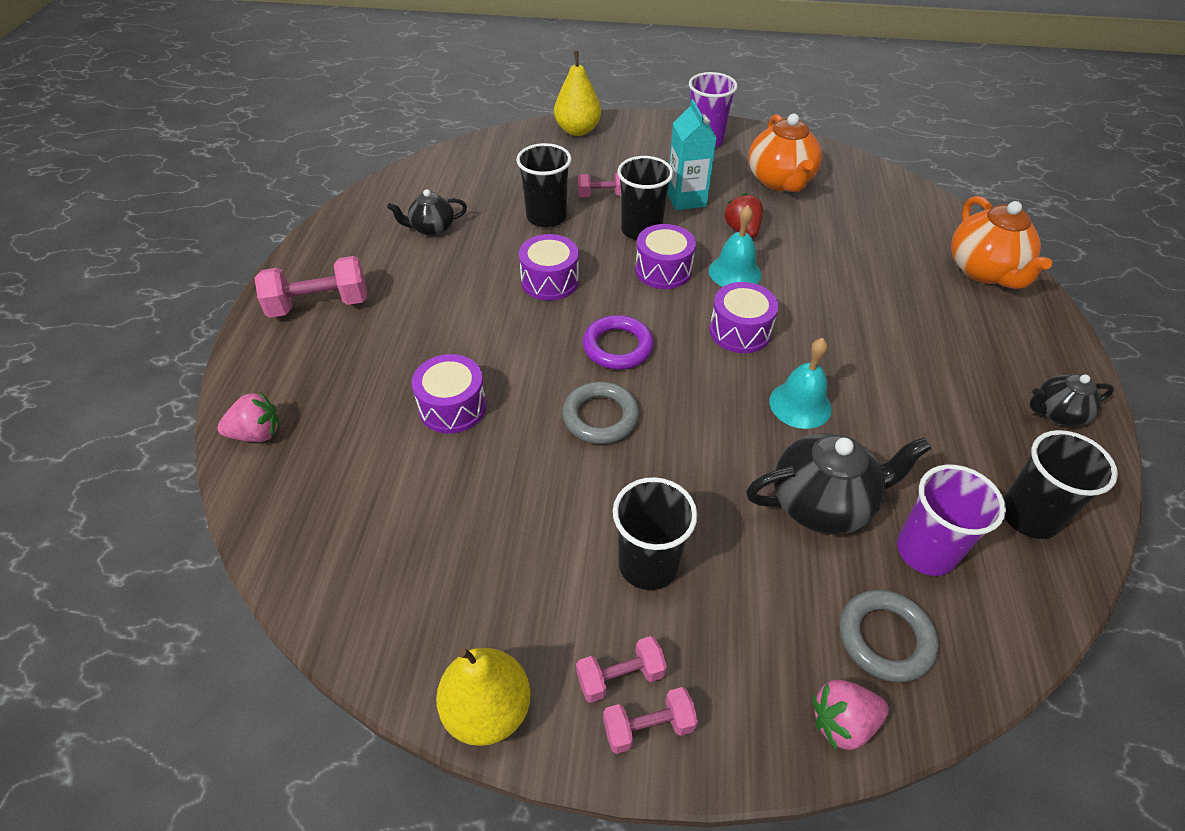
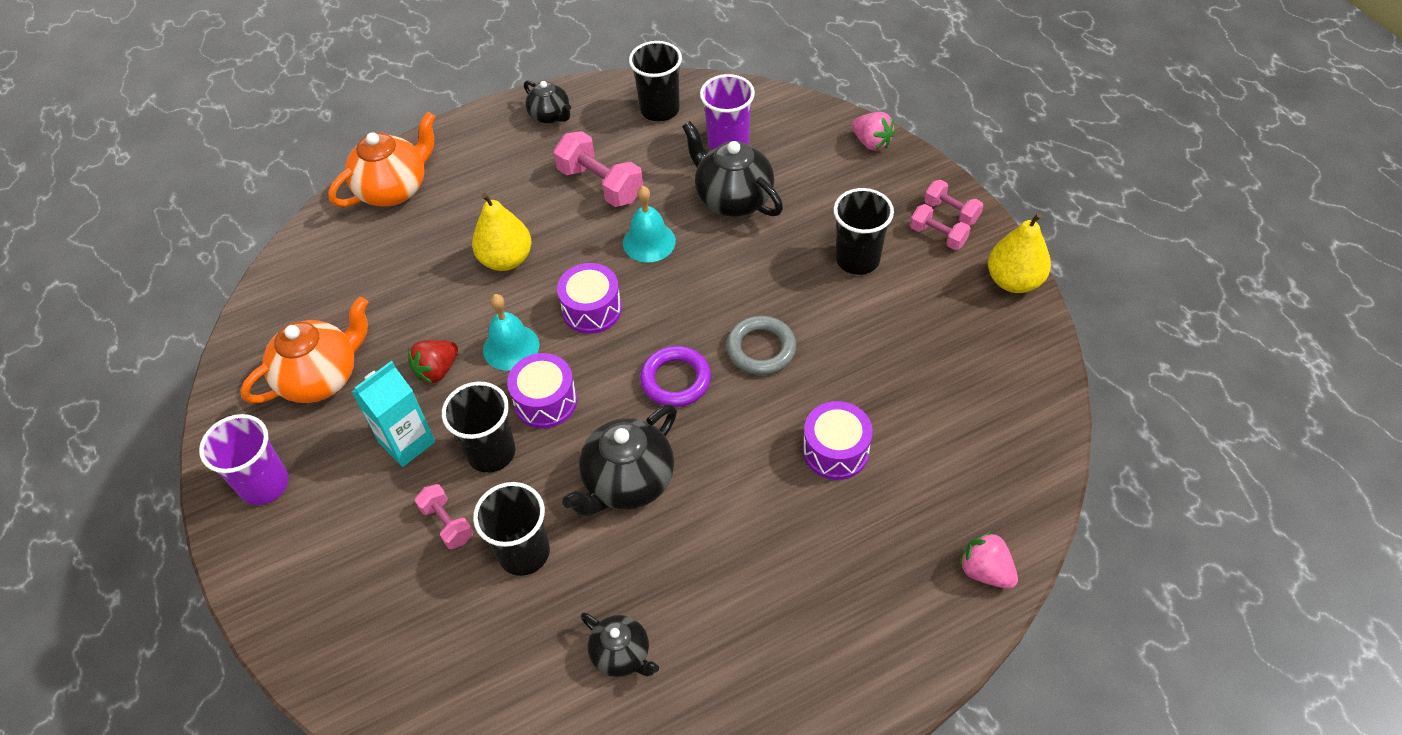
camera: 120 degrees left, 5 degrees up
(319, 305) = (817, 664): pink dumbbell -> pink dumbbell (600, 184)
(549, 281) = (627, 482): purple drum -> black teapot
(577, 130) = (309, 639): yellow pear -> yellow pear (506, 259)
(885, 638) = (805, 142): grey ring -> none

